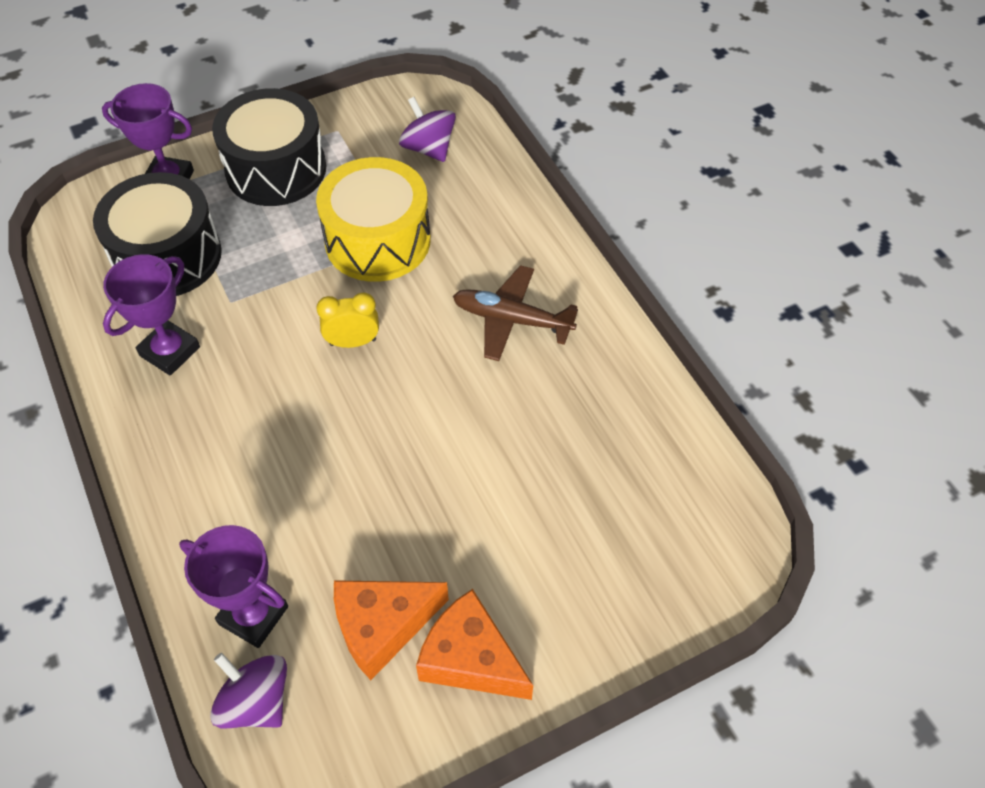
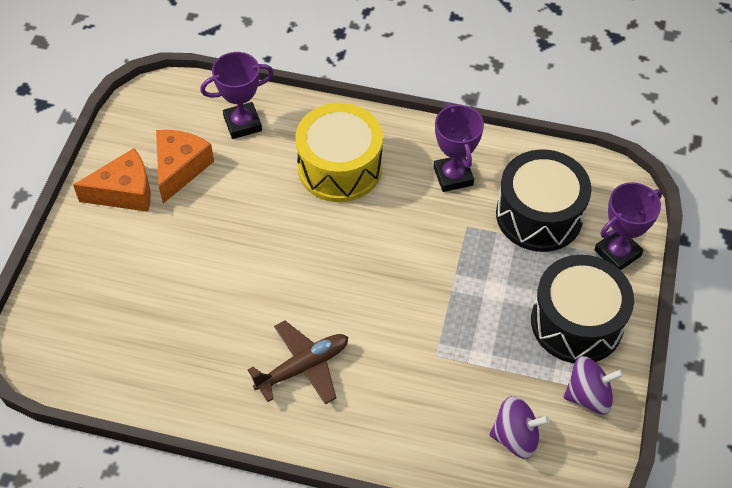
camera: 130 degrees right, 0 degrees up
(256, 701) = (199, 102): purple spinning top -> purple spinning top (588, 396)
(353, 342) = (371, 268): yellow clock -> none
(378, 240) = (447, 339): yellow drum -> yellow drum (339, 167)

